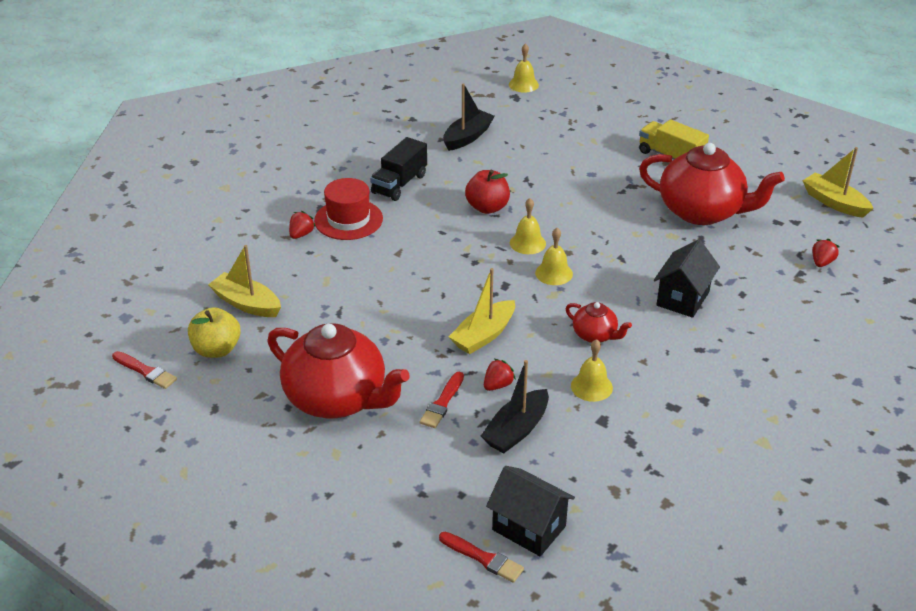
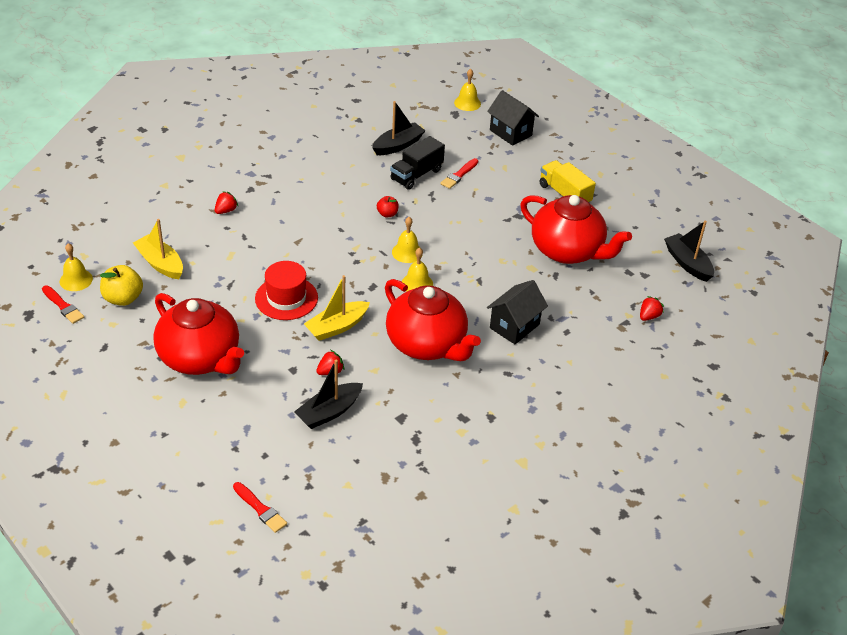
camera: 10 degrees right, 5 degrees up
(348, 220) = (269, 204): red hat -> red hat (286, 298)
(399, 184) = (323, 179): black truck -> black truck (416, 175)
(442, 403) = (280, 377): red brush -> red brush (459, 175)
(487, 207) = (387, 214): red apple -> red apple, size x0.58
(529, 528) = (305, 493): black house -> black house (510, 133)
(591, 386) = (404, 387): yellow bell -> yellow bell (76, 280)
(595, 335) = (427, 344): red teapot -> red teapot, size x2.16
(834, 203) = (687, 263): yellow boat -> black boat

